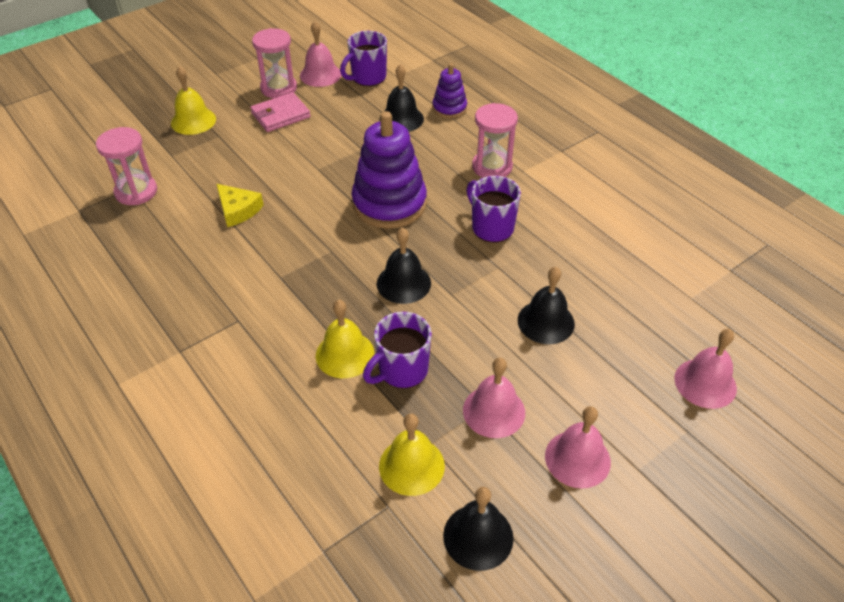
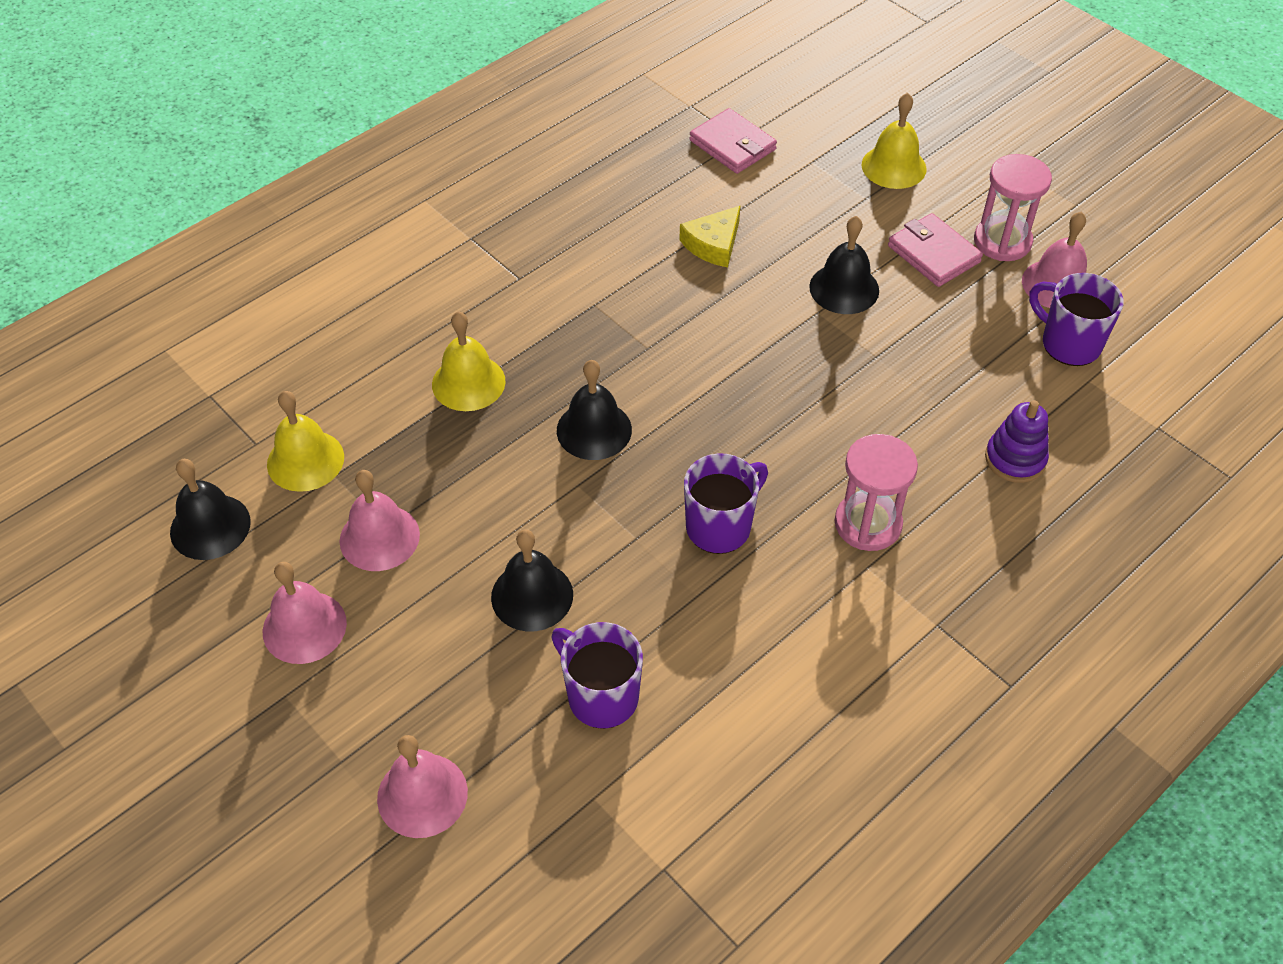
camera: 85 degrees right, 5 degrees up
(136, 192) = (732, 145): pink hourglass -> pink wallet
(389, 204) = (753, 400): purple stacking toy -> none
(401, 119) = (966, 397): black bell -> black bell (844, 288)
(402, 370) = (443, 440): purple mug -> purple mug (601, 696)

